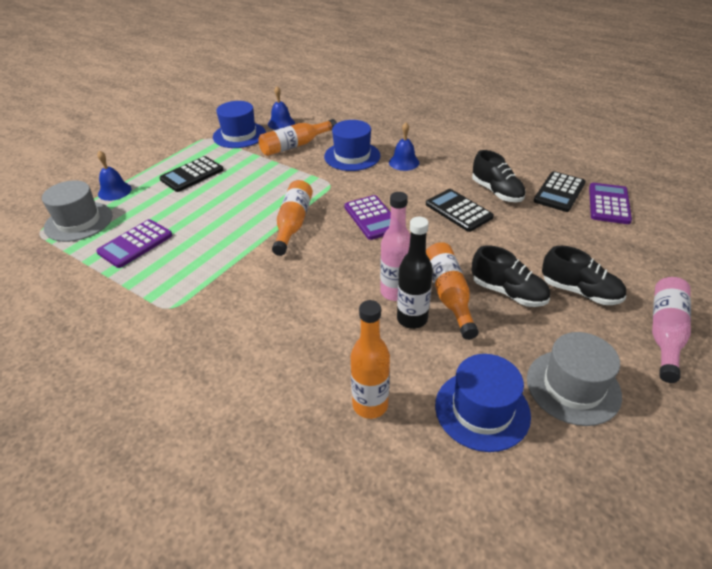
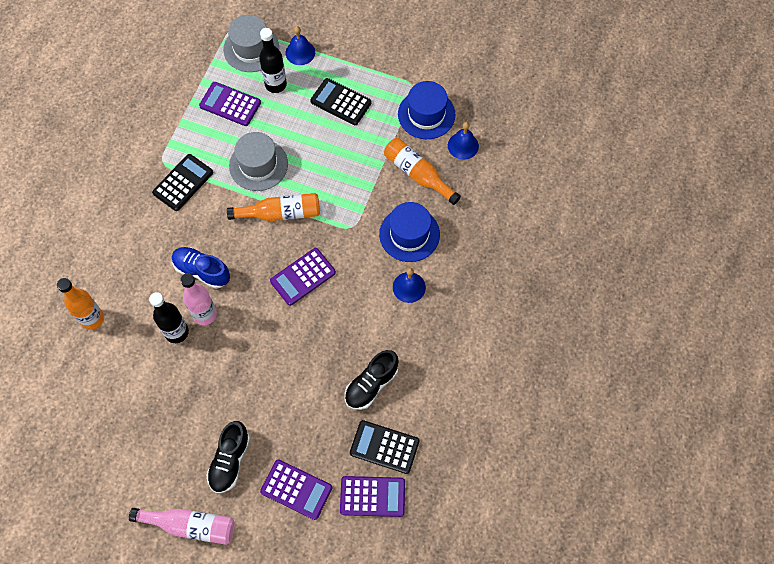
camera: 75 degrees right, 25 degrees up
(138, 210) = (275, 84): none -> black bottle
(337, 289) = (202, 271): none -> blue shoe
(449, 295) = (208, 356): orange bottle -> none
(458, 211) = (330, 351): black calculator -> black calculator (183, 183)
(482, 410) = (97, 390): blue hat -> none
(508, 292) = (219, 402): black shoe -> none
(573, 387) = (125, 451): grey hat -> grey hat (258, 165)
(608, 248) = (296, 489): none -> purple calculator

